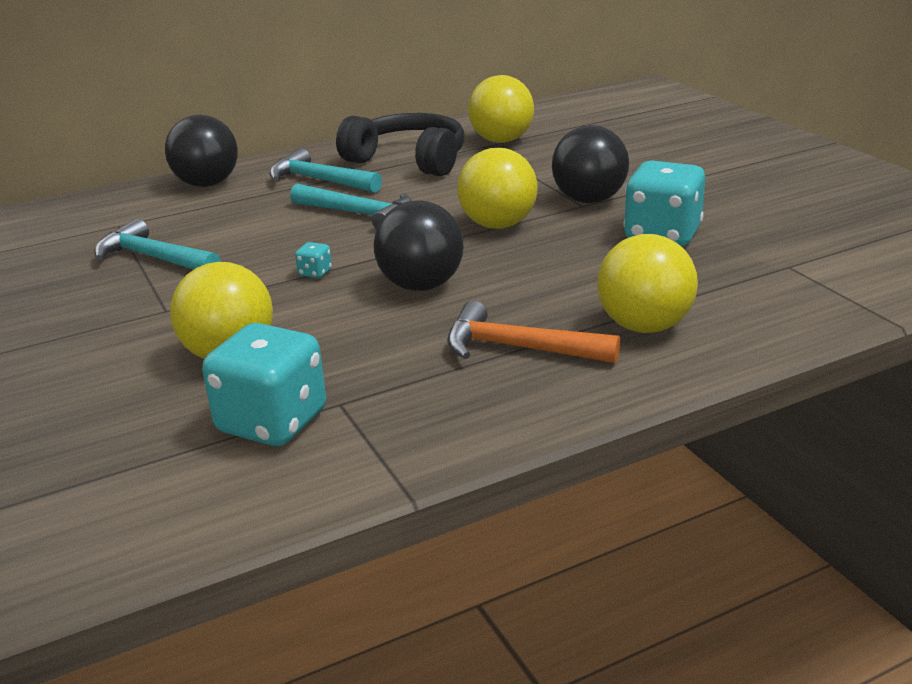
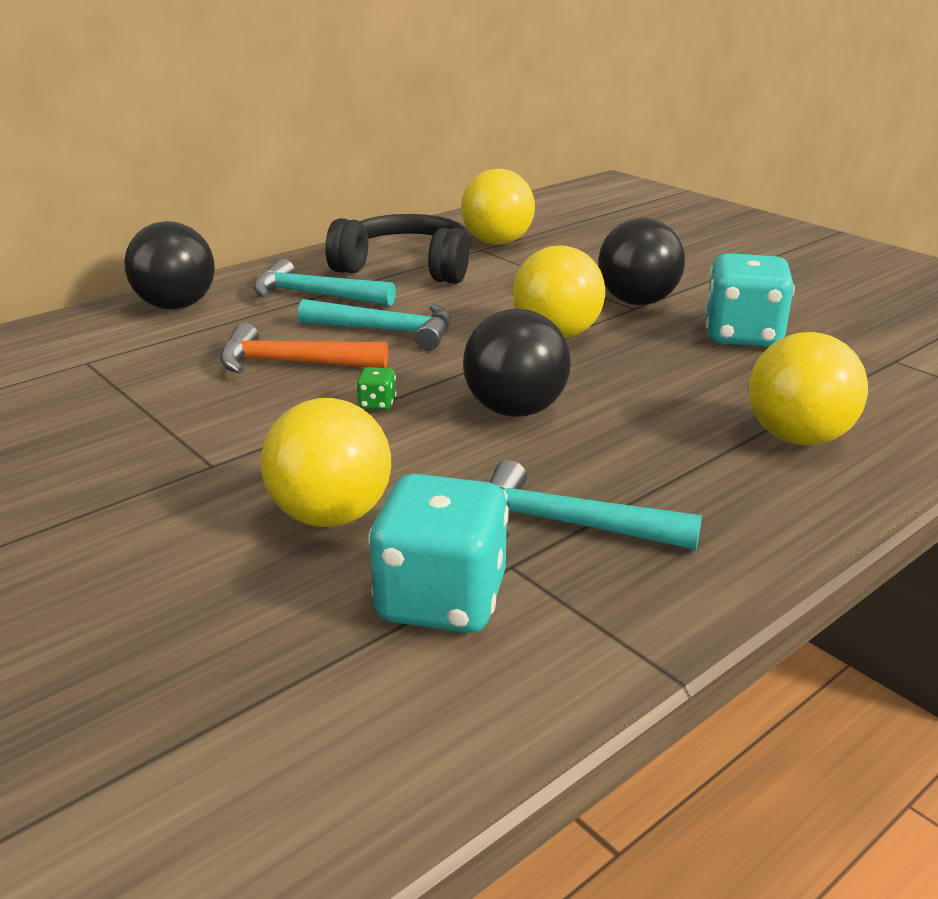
camera: 15 degrees left, 0 degrees up
(154, 258) = (159, 400): turquoise hammer -> turquoise hammer (569, 525)
(315, 273) = (377, 404): turquoise dice -> green dice
(519, 348) = (679, 475): orange hammer -> orange hammer (292, 363)

